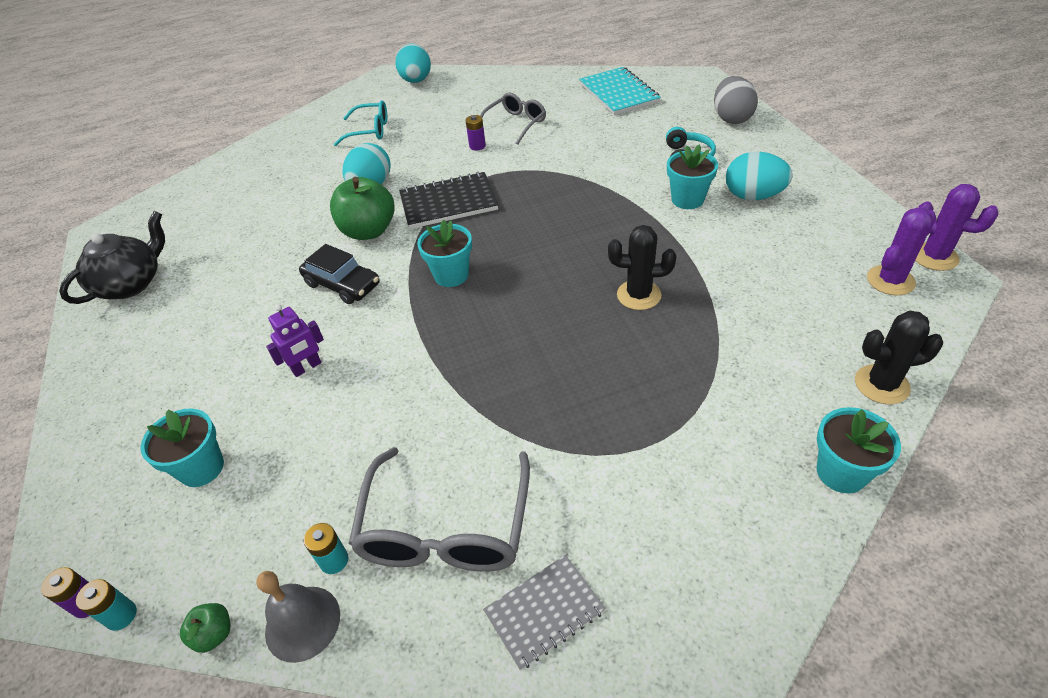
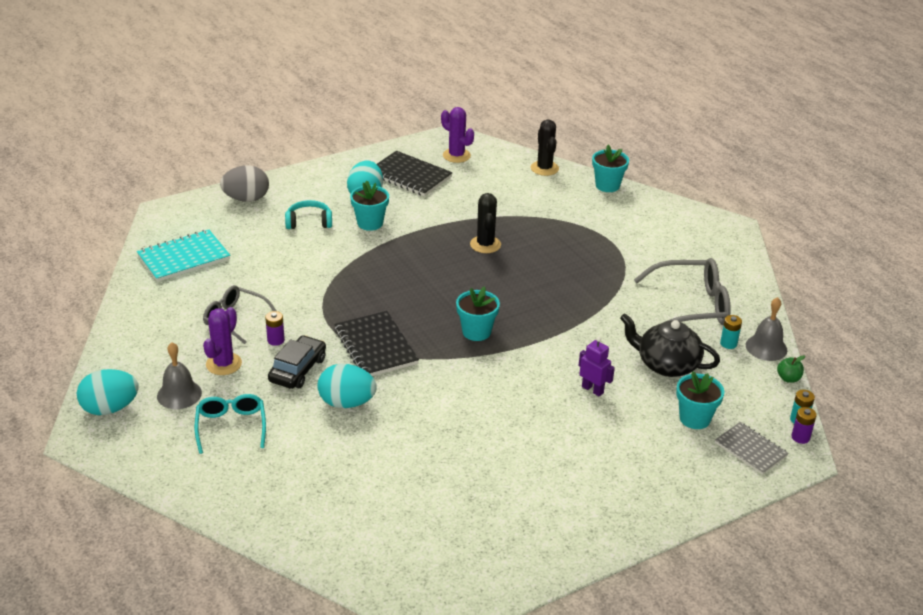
camera: 105 degrees left, 10 degrees down
(131, 284) = (519, 542): black teapot -> black teapot (666, 365)
(342, 284) = (497, 391): black car -> black car (297, 370)
(369, 231) = (421, 390): green apple -> none
(420, 106) = (179, 394): none -> grey bell
(544, 612) = (721, 270): grey notebook -> grey notebook (750, 449)
(813, 233) = (410, 176): none -> black notebook
(934, 257) = (431, 139): purple cactus -> purple cactus (224, 364)

